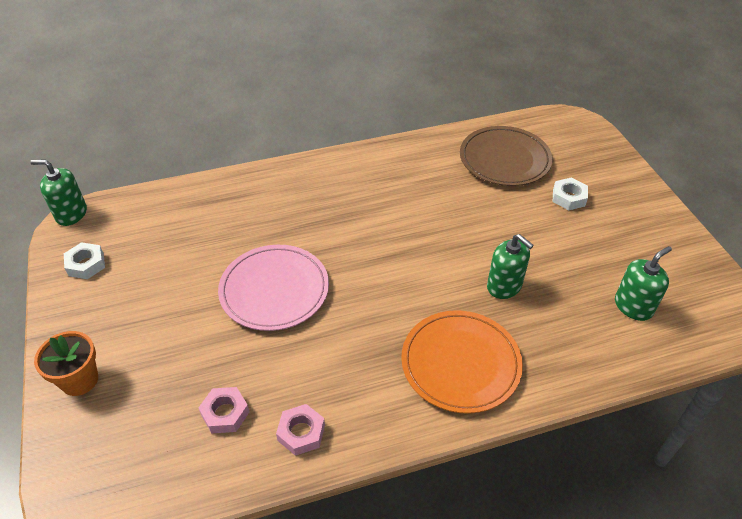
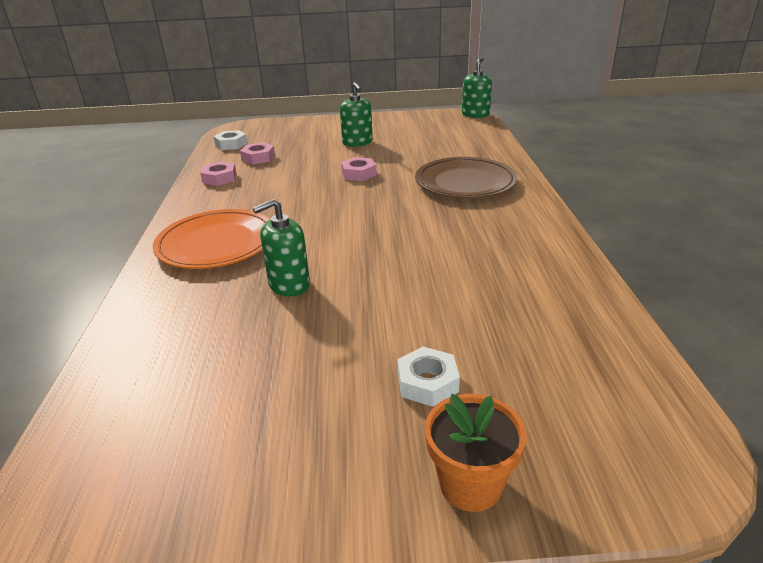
camera: 105 degrees right, 15 degrees down
(79, 380) = (319, 124): orange flower pot -> orange flower pot (470, 484)
(86, 264) = (419, 120): white nut -> white nut (231, 144)
(274, 290) = (358, 174): pink plate -> pink nut
(504, 159) = (537, 334): brown plate -> brown plate (465, 182)
(633, 306) = (182, 384): green soap dispenser -> green soap dispenser (357, 142)

